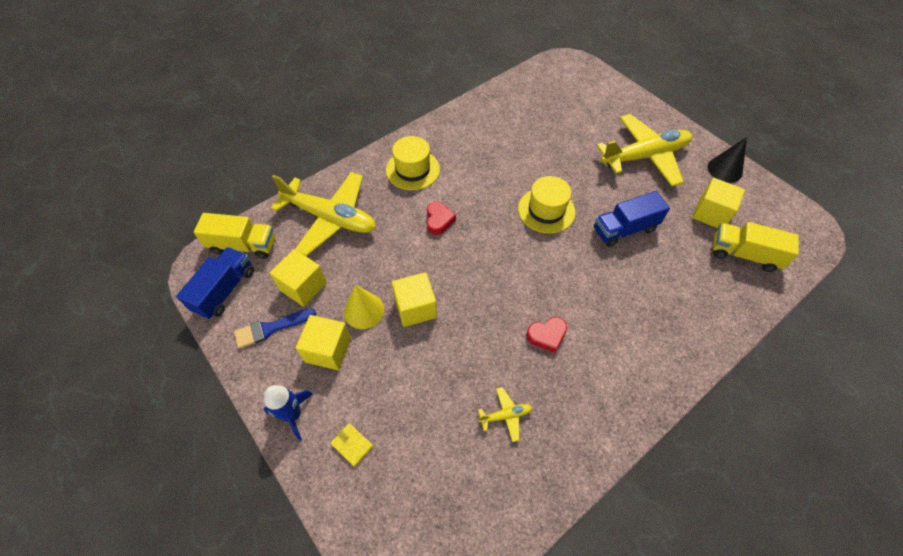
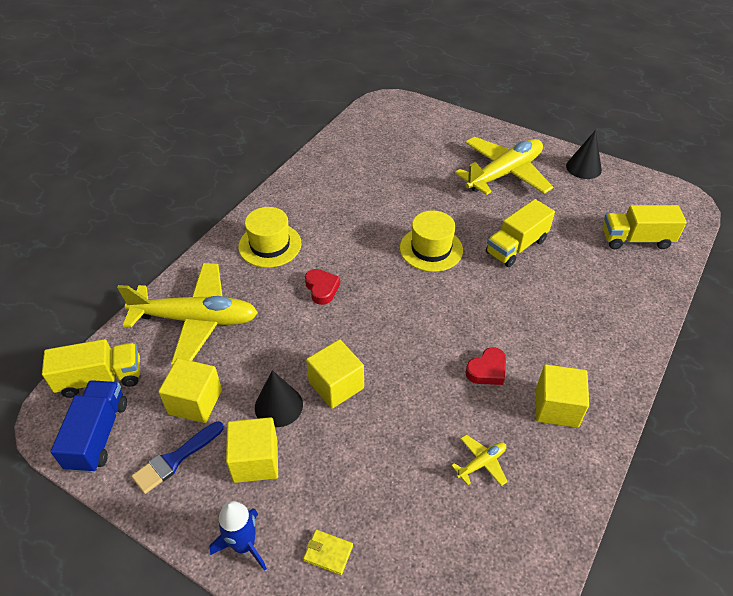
camera: 20 degrees left, 10 degrees down
(364, 310) = (278, 406): yellow cone -> black cone
(624, 229) = (516, 246): blue truck -> yellow truck
(710, 214) = (589, 210): yellow cube -> yellow cube (556, 407)

